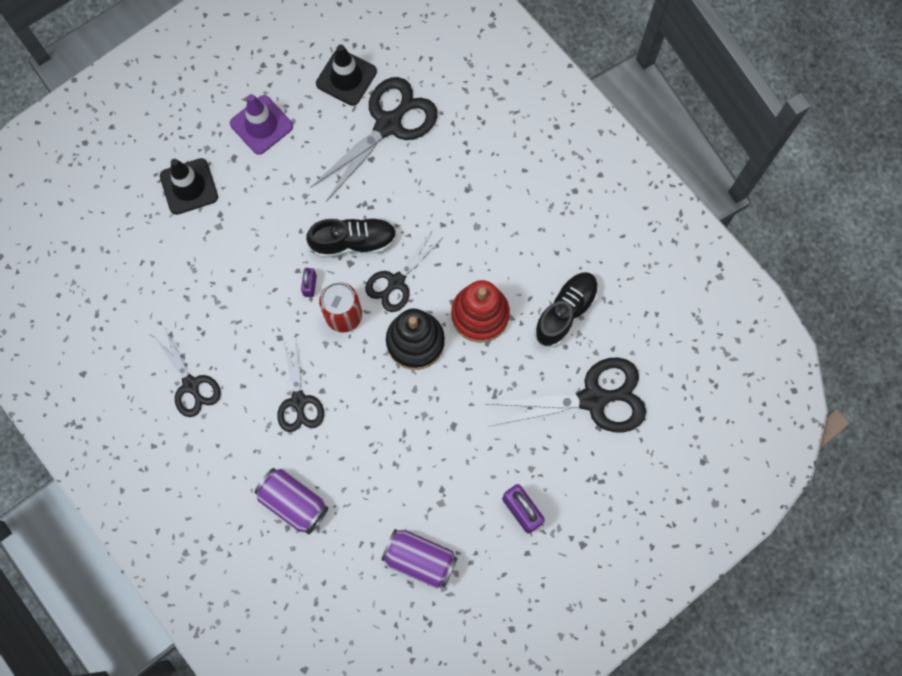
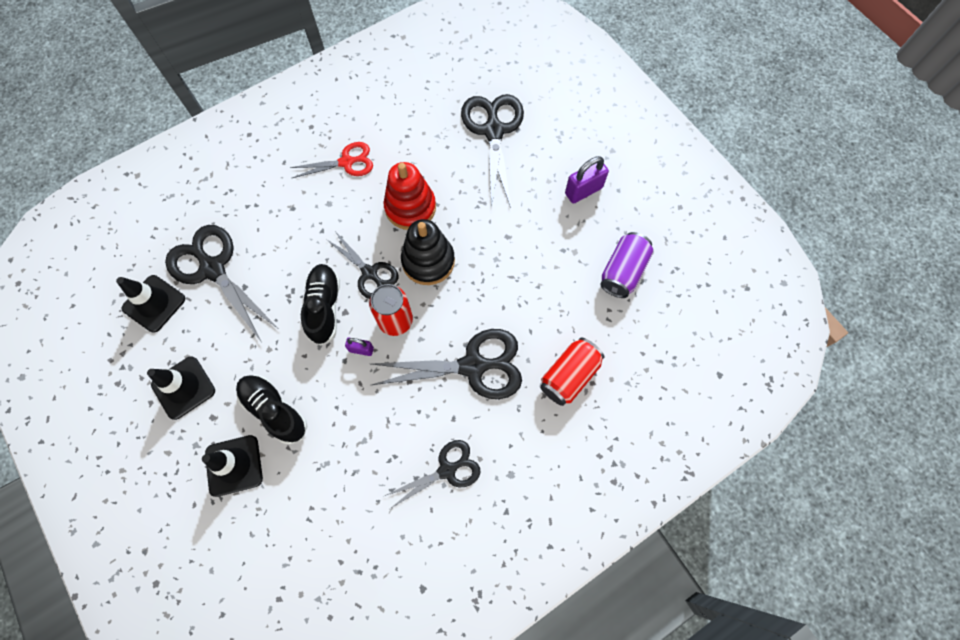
camera: 85 degrees left, 5 degrees down
(261, 125) = (183, 387): purple traffic cone -> black traffic cone
(293, 502) = (569, 376): purple can -> red can
(299, 401) = (473, 366): black scissors -> black scissors, size x1.63
(531, 237) = (346, 162): none -> red scissors
(565, 312) = (417, 143): black shoe -> black shoe (274, 410)

